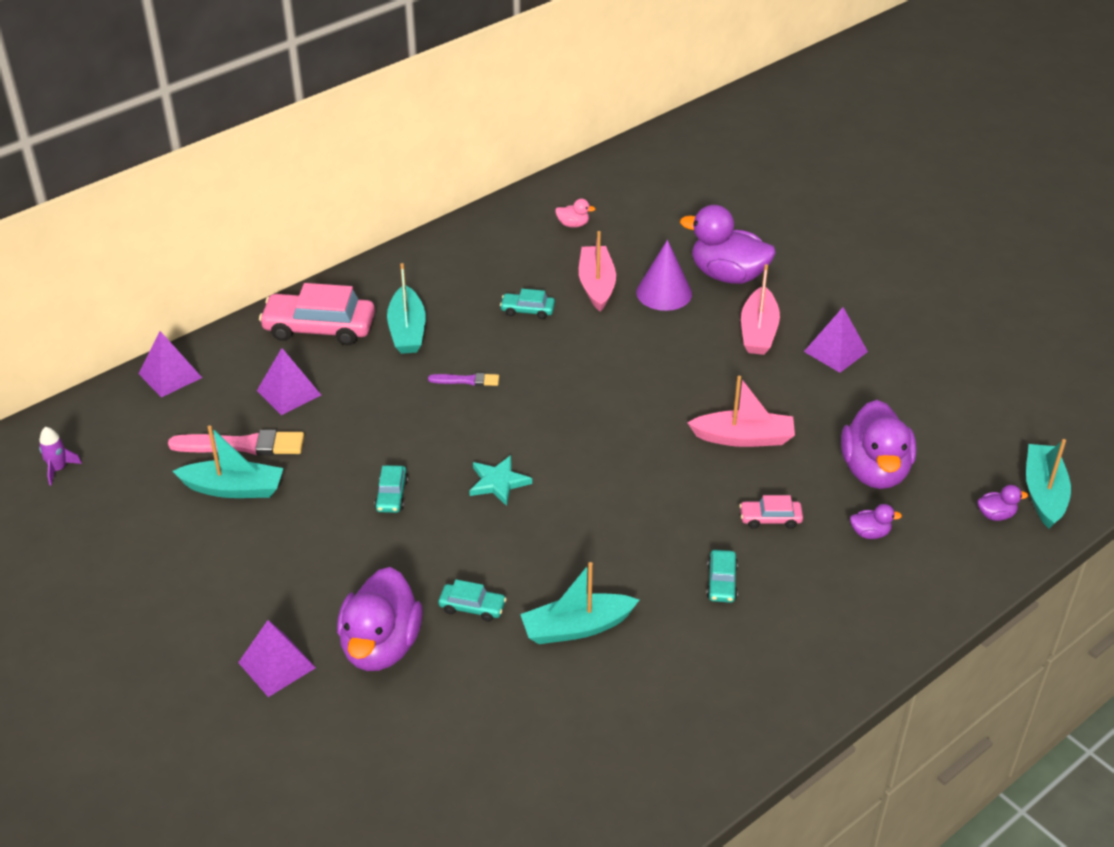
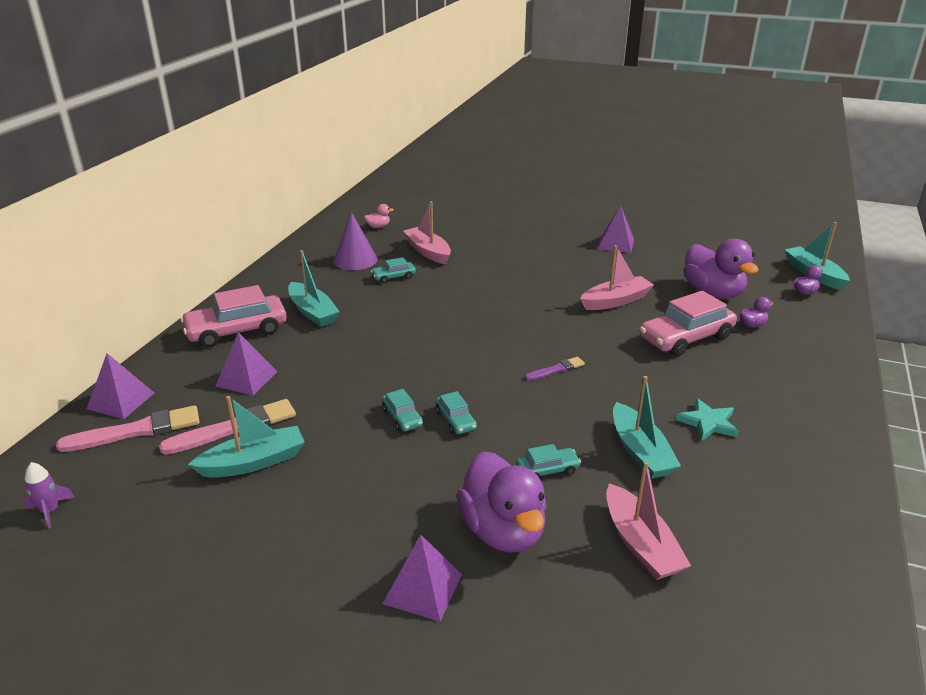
camera: 30 degrees left, 10 degrees down
(164, 415) = (137, 431): none -> pink brush
(467, 380) = (389, 327): purple brush -> purple brush (556, 369)
(498, 482) = (479, 380): turquoise star -> turquoise star (708, 422)
(576, 627) = (640, 451): turquoise boat -> turquoise boat turned 60 degrees counterclockwise
(664, 293) = (477, 244): purple cone -> purple cone (355, 260)
(721, 582) = (701, 384): turquoise car -> turquoise car (455, 420)
(728, 275) = (507, 226): purple duck -> none
(758, 331) = (559, 247): pink boat -> pink boat (640, 544)
(770, 519) = (685, 338): pink car -> pink car, size x2.04

